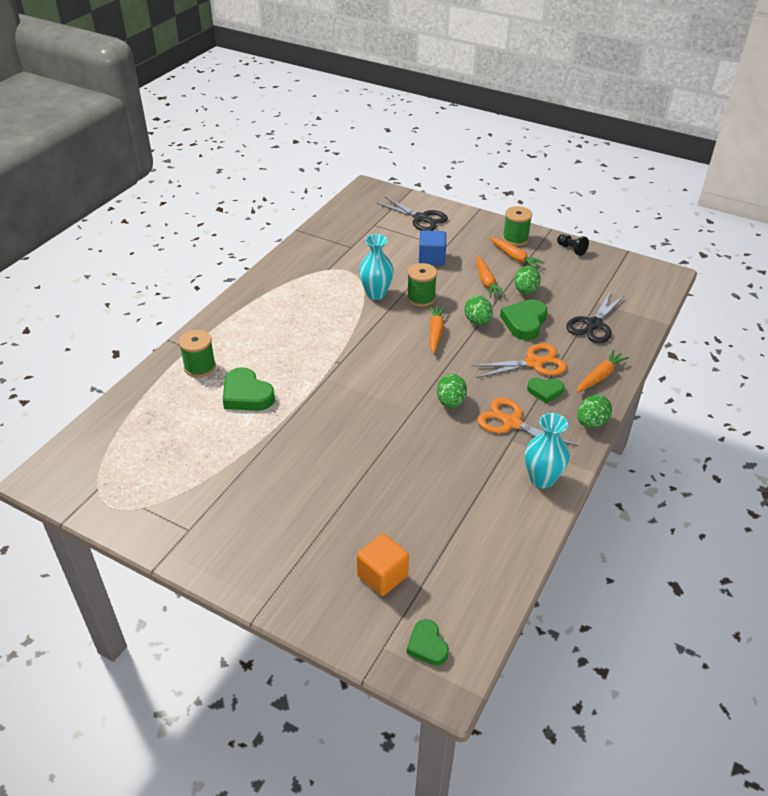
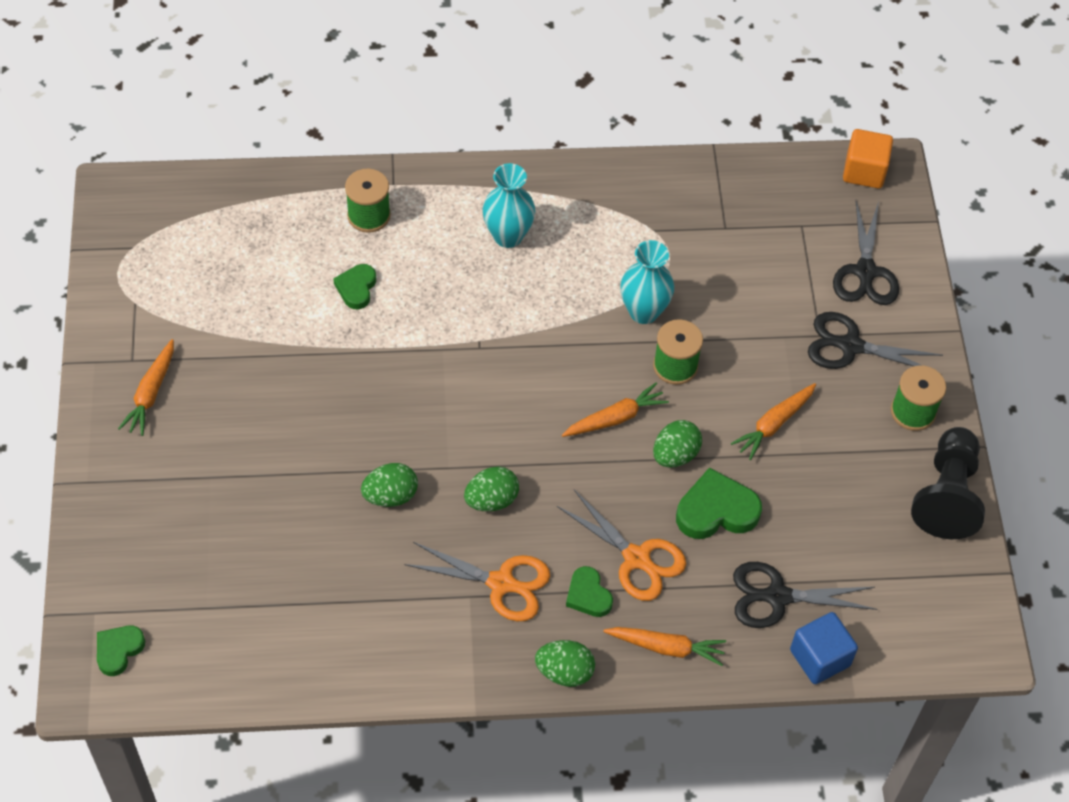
camera: 55 degrees right, 15 degrees up
(246, 395) = (356, 288): green heart -> green heart, size x0.62
(382, 576) = (180, 565): orange cube -> orange cube (864, 171)
(431, 259) = (775, 334): blue cube -> blue cube (820, 658)
(460, 240) = (851, 346): none -> black scissors
(512, 423) = (501, 583): orange scissors -> orange scissors turned 105 degrees clockwise
(514, 257) = (863, 432): orange carrot -> orange carrot (151, 393)
(525, 291) = (790, 481): green egg -> green egg (390, 496)
(542, 479) = (424, 657): turquoise vase -> turquoise vase (508, 236)
(571, 249) = (947, 495): black pawn -> black pawn, size x2.10

